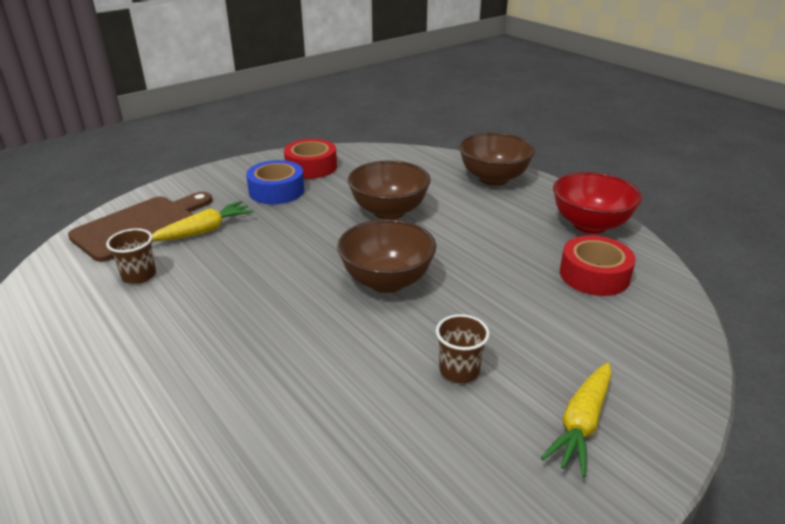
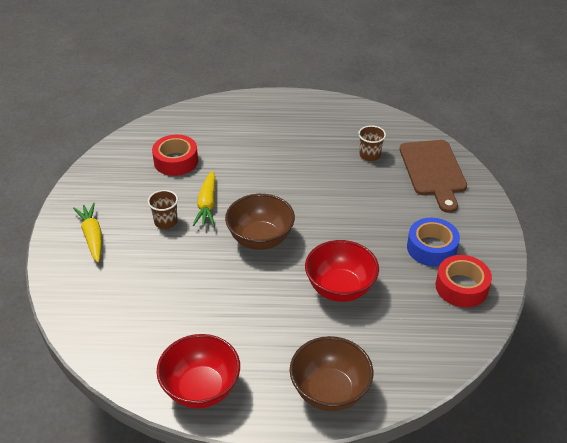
camera: 130 degrees right, 10 degrees up
(204, 231) = (400, 193): yellow carrot -> yellow carrot (207, 204)
(389, 211) = (340, 288): brown bowl -> red bowl
(594, 275) = (156, 334): red tape -> red tape (176, 161)

